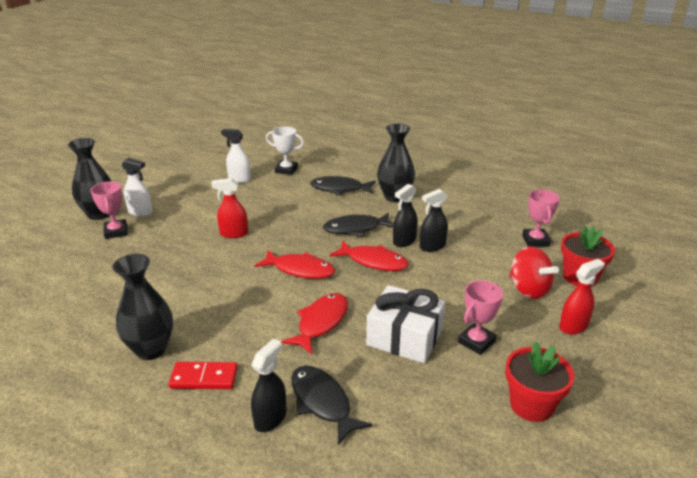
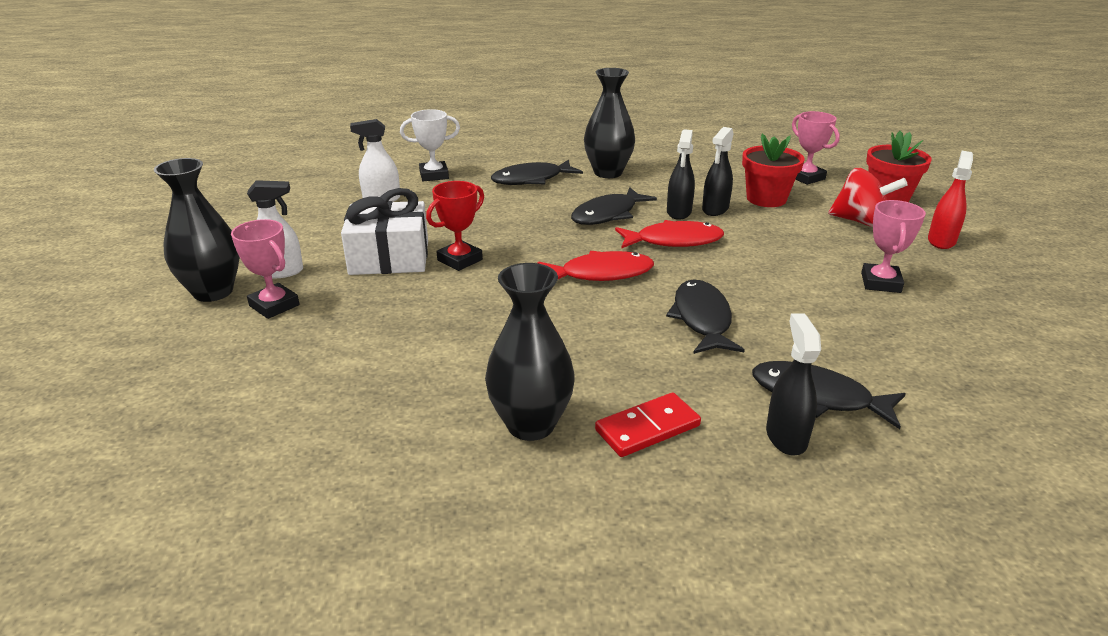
camera: 30 degrees left, 0 degrees up
(233, 234) = (460, 260): red spray bottle -> red trophy
(321, 322) = (702, 319): red fish -> black fish
(404, 337) = (809, 303): white gift -> white gift (389, 258)
(531, 405) = (1003, 320): red flower pot -> red flower pot (766, 199)

